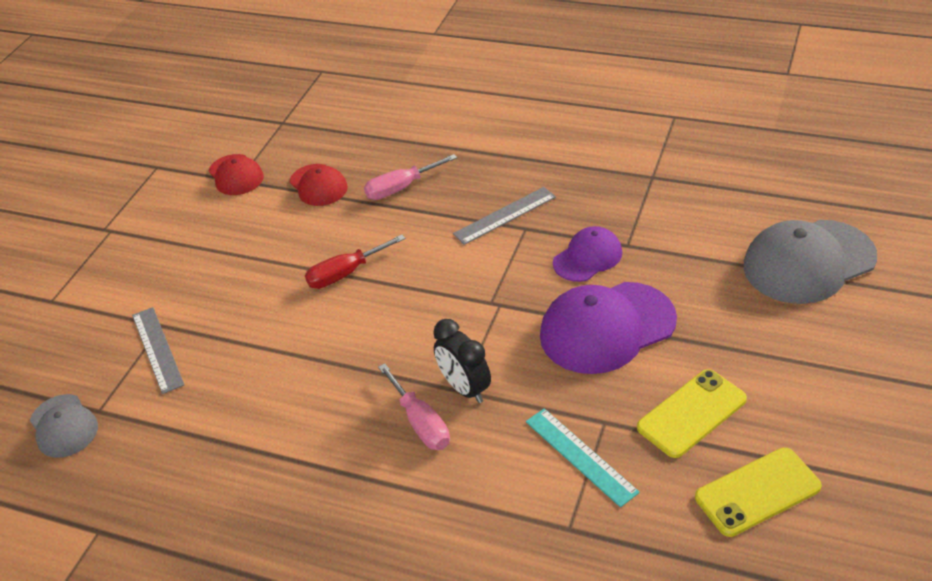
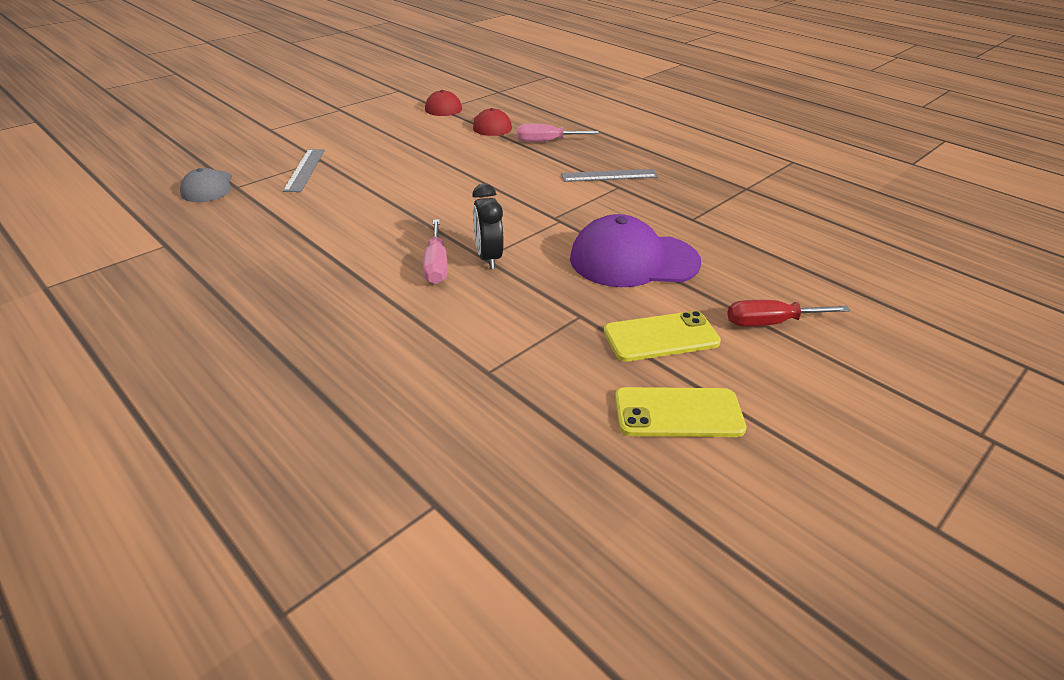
camera: 20 degrees right, 5 degrees down
(345, 273) = (465, 171): red screwdriver -> red screwdriver (770, 323)
(580, 456) = (541, 329): turquoise ruler -> none
(588, 257) = (653, 216): purple cap -> none
(808, 262) = (849, 276): grey cap -> none

